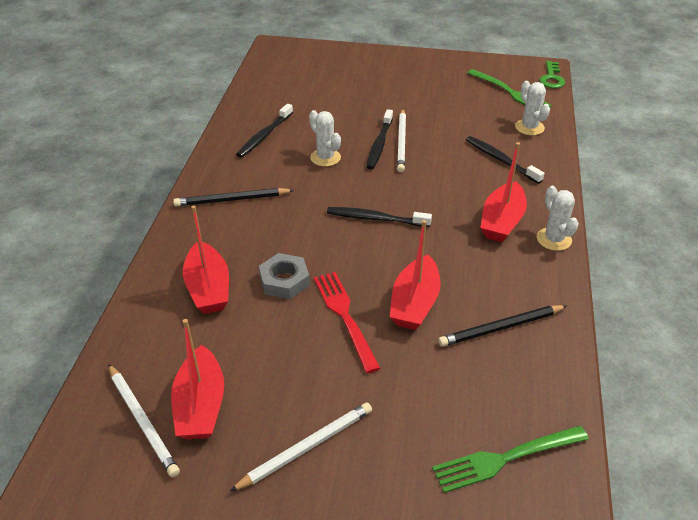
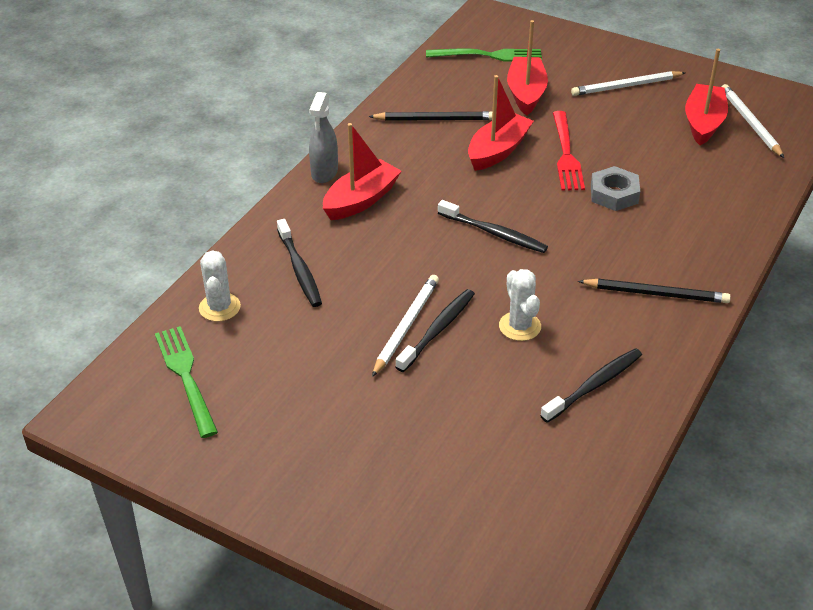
camera: 160 degrees left, 0 degrees up
(208, 288) = (692, 203): red boat -> red boat (526, 93)
(551, 78) = (97, 389): green key -> none
(554, 239) = (324, 173): white cactus -> grey spray bottle

